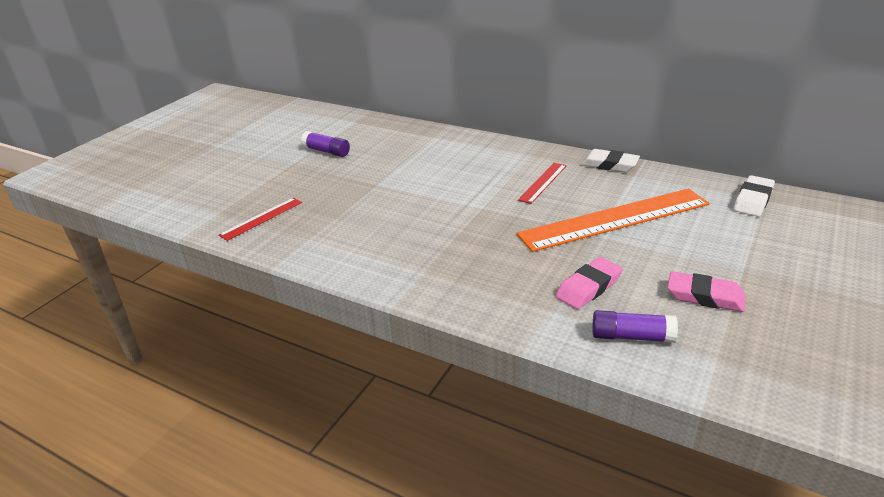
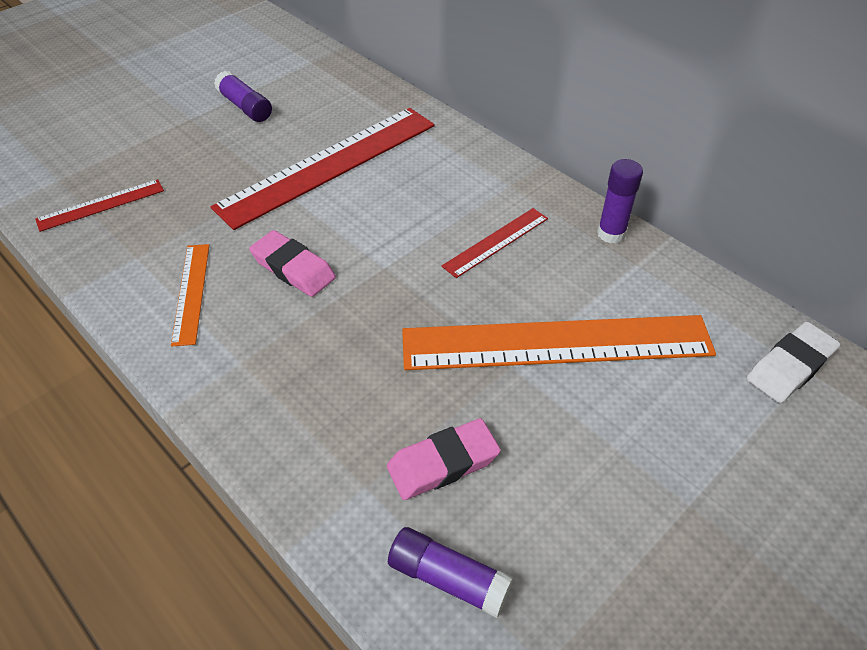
camera: 15 degrees right, 15 degrees up
(362, 247) = (191, 292): none -> orange ruler
(407, 168) = (329, 165): none -> red ruler
(609, 165) = (611, 234): white eraser -> purple glue stick
(705, 296) = (600, 537): pink eraser -> pink eraser (293, 268)

